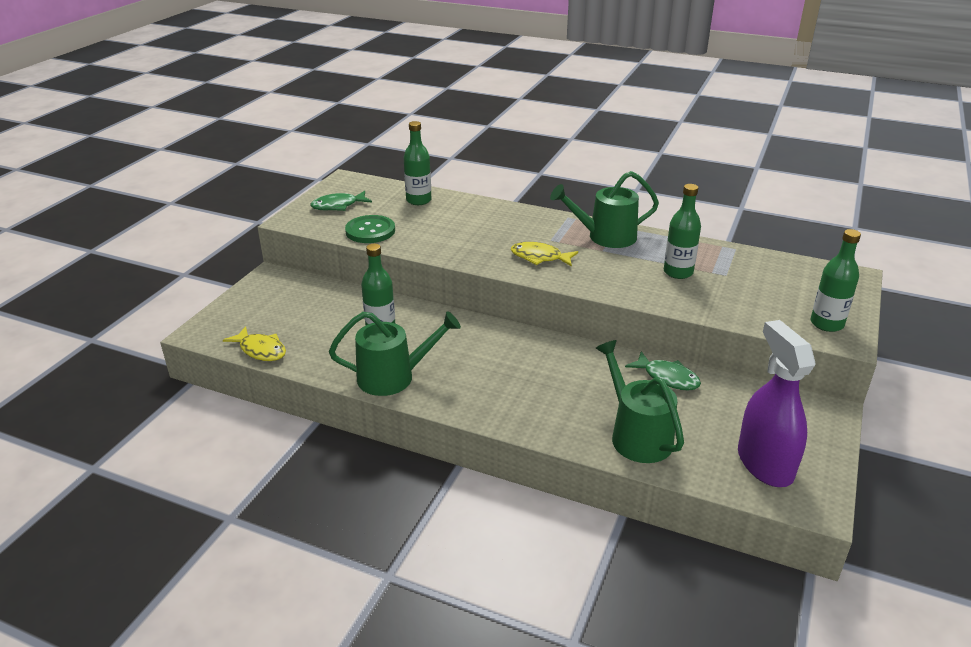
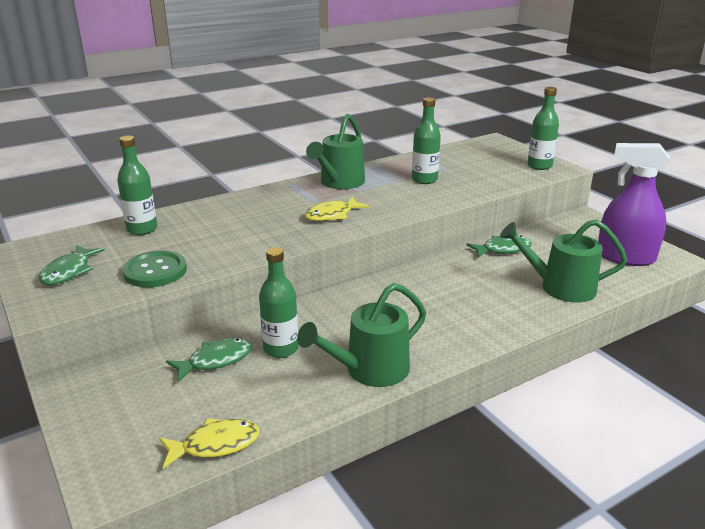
camera: 55 degrees left, 5 degrees down
(342, 311) = (215, 361): none -> green fish
(393, 377) = (370, 370): green watering can -> green watering can turned 150 degrees counterclockwise

